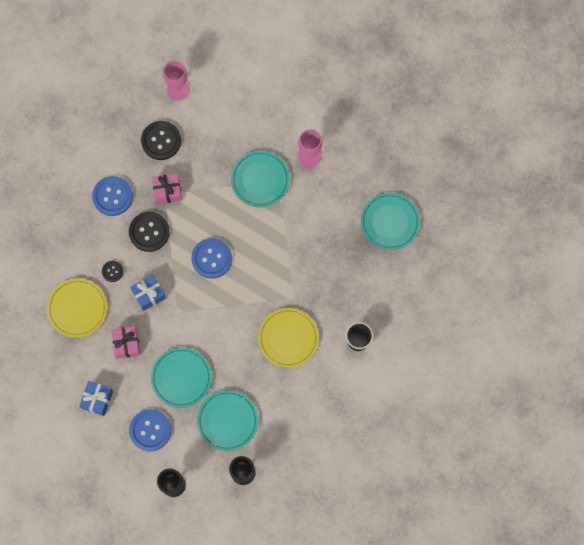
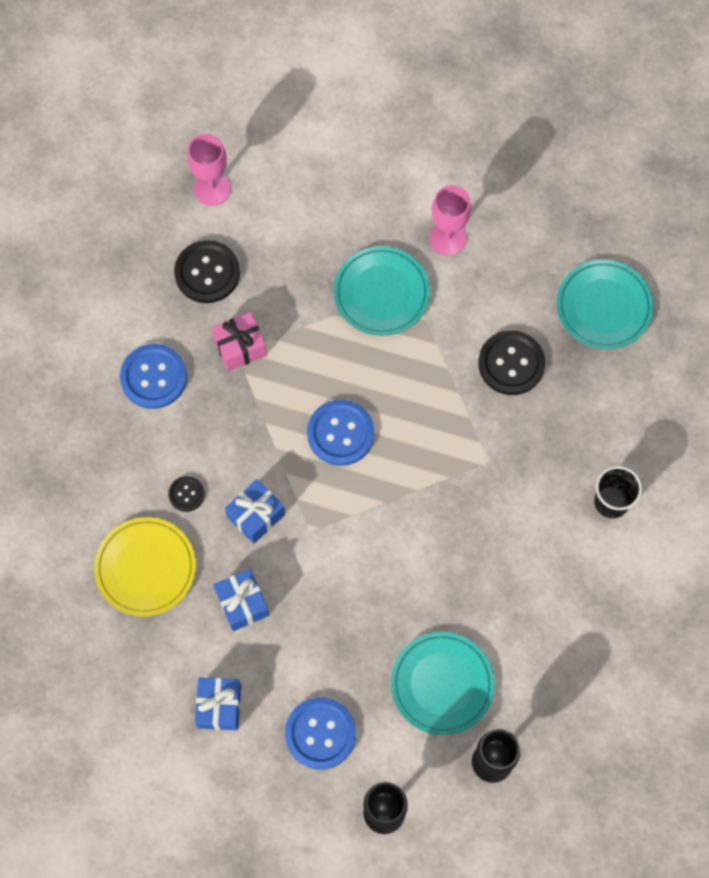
camera: 15 degrees left, 5 degrees down
(127, 344) = (242, 603): pink gift -> blue gift
(149, 232) = (228, 417): black button -> black button (511, 364)
(181, 378) = (346, 635): turquoise plate -> none
(288, 338) = (500, 527): yellow plate -> none

